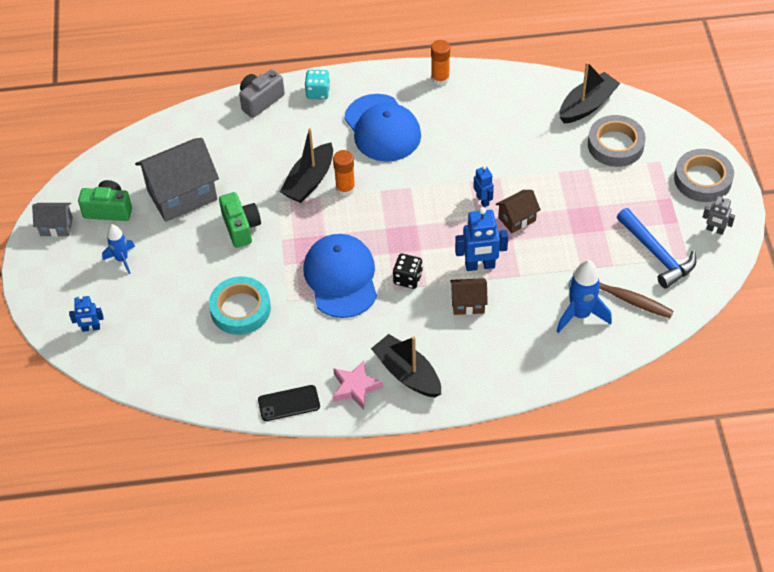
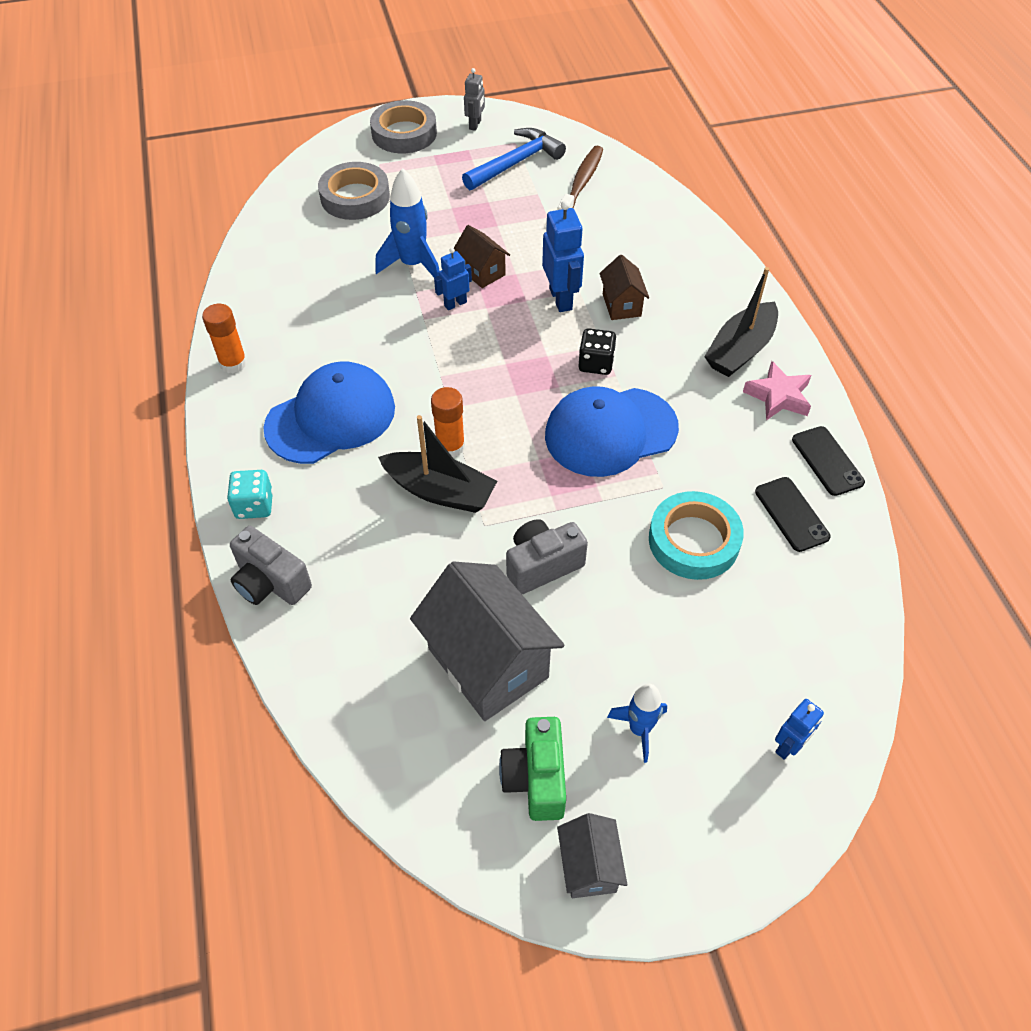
camera: 100 degrees left, 0 degrees up
(91, 328) = (788, 746): blue robot -> blue robot turned 60 degrees clockwise
(241, 227) = (542, 565): green camera -> grey camera
(248, 369) = (791, 514): none -> black phone
(580, 314) = (613, 214): blue rocket -> blue rocket (413, 265)
(587, 105) = (289, 222): black boat -> none

